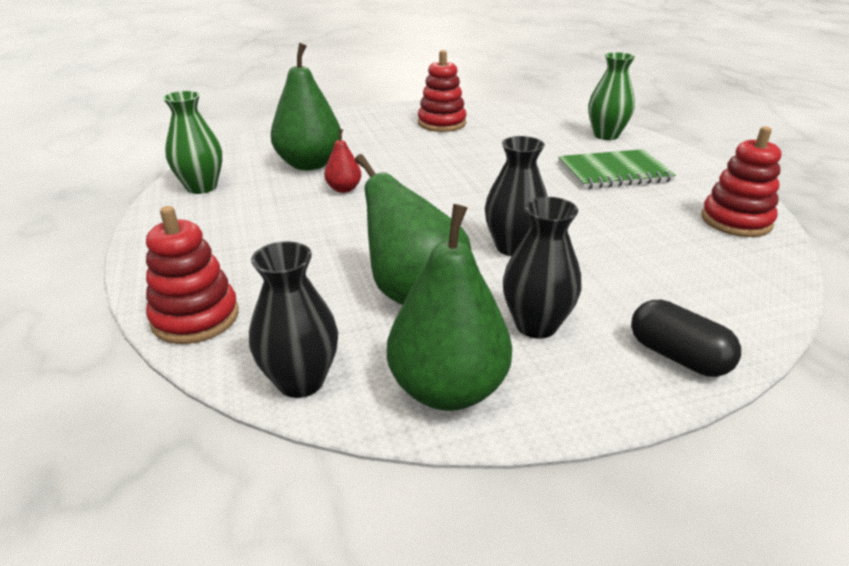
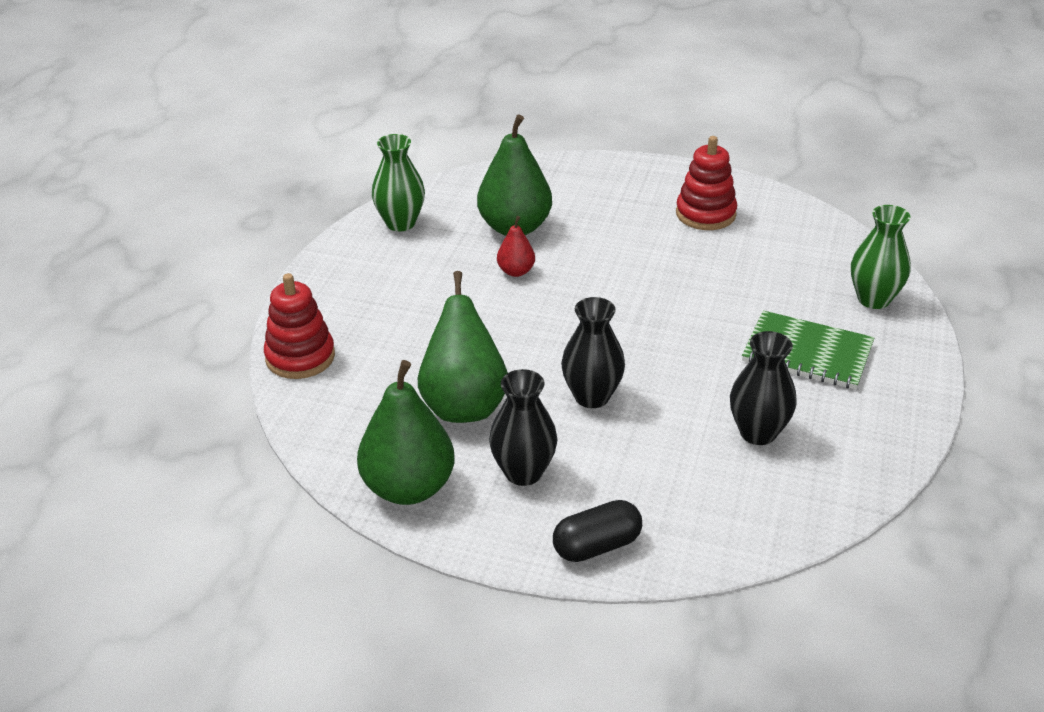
camera: 35 degrees right, 5 degrees up
(300, 381) = (325, 437): black vase -> black vase (758, 433)
(677, 356) = (597, 546): black capsule -> black capsule turned 75 degrees clockwise
(736, 221) = (847, 462): red stacking toy -> none

